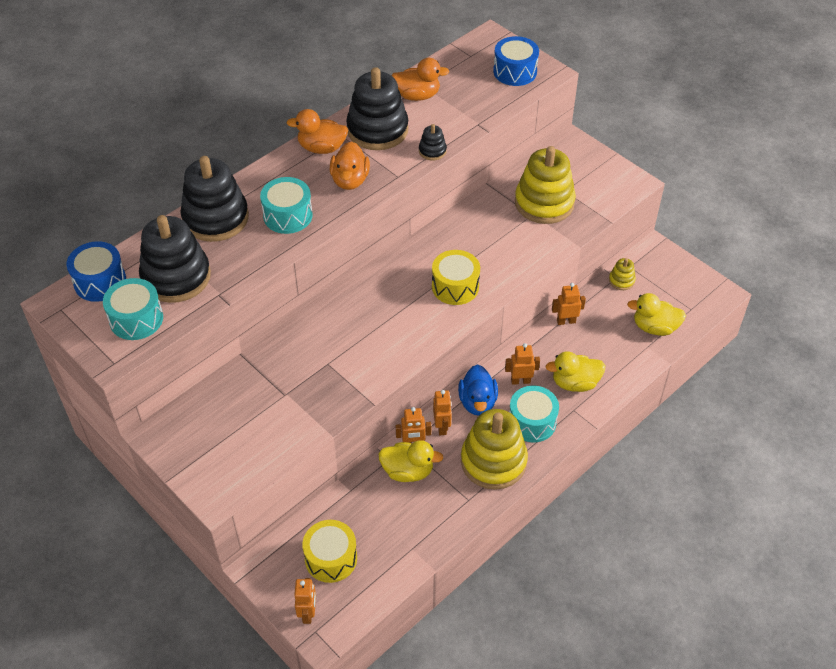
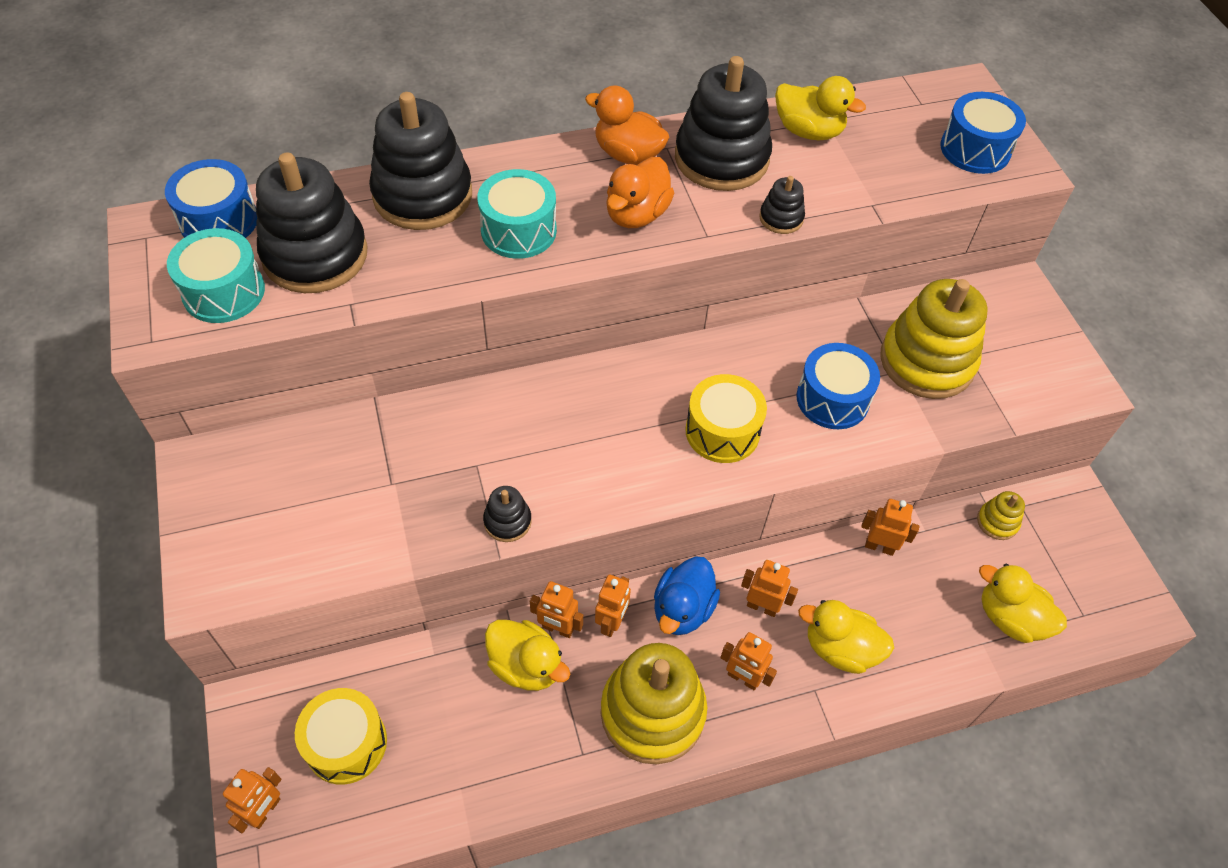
camera: 25 degrees right, 5 degrees up
(366, 384) = (507, 521): none -> black stacking toy
(417, 95) = (808, 131): orange duck -> yellow duck
(505, 244) = (832, 399): none -> blue drum
(532, 422) = (743, 678): turquoise drum -> orange robot

